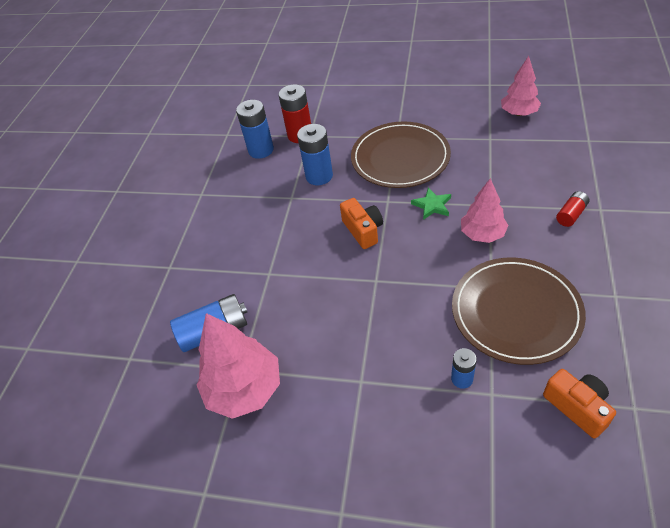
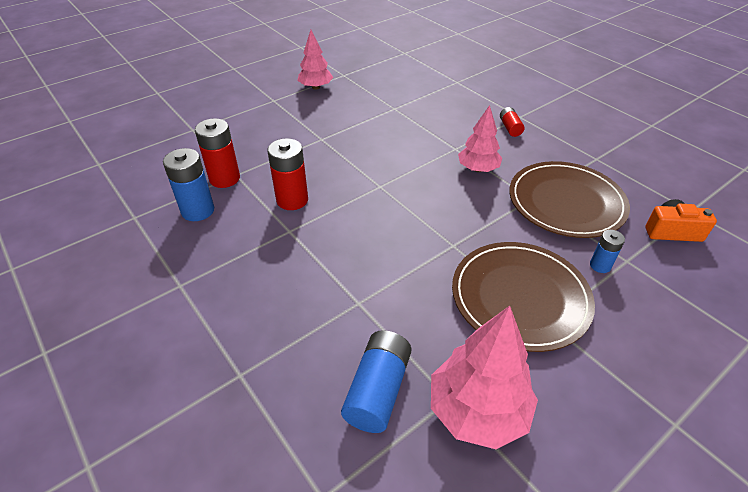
camera: 55 degrees left, 5 degrees down
(319, 176) = (292, 200): blue battery -> red battery
(363, 230) = (391, 217): orange camera -> none
(400, 158) = (345, 151): brown plate -> brown plate (520, 297)
(432, 205) = (418, 170): green star -> none
(518, 113) = (390, 84): pink tree -> pink tree (316, 87)

